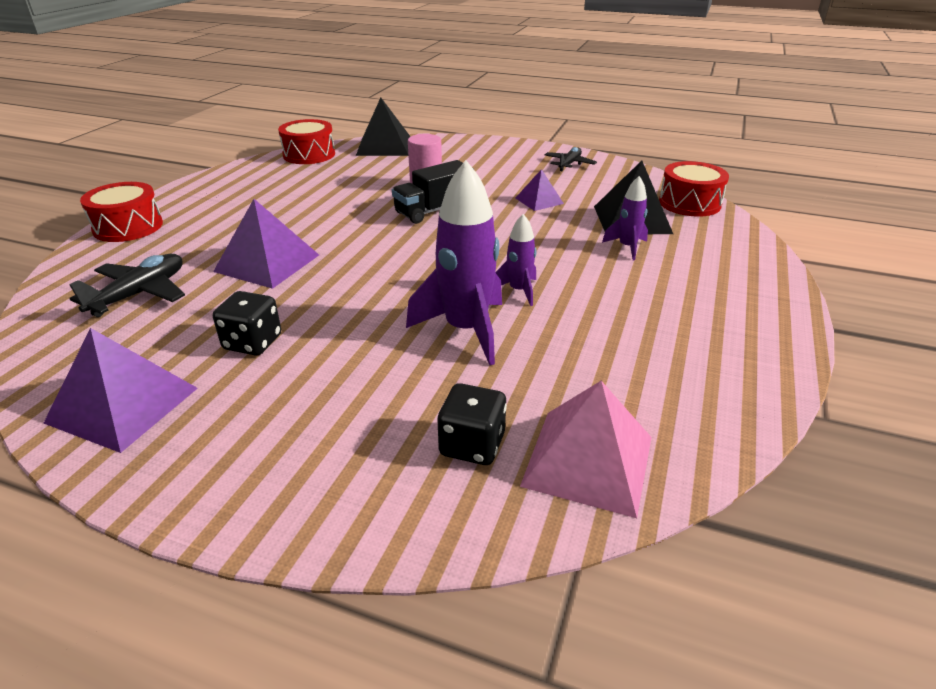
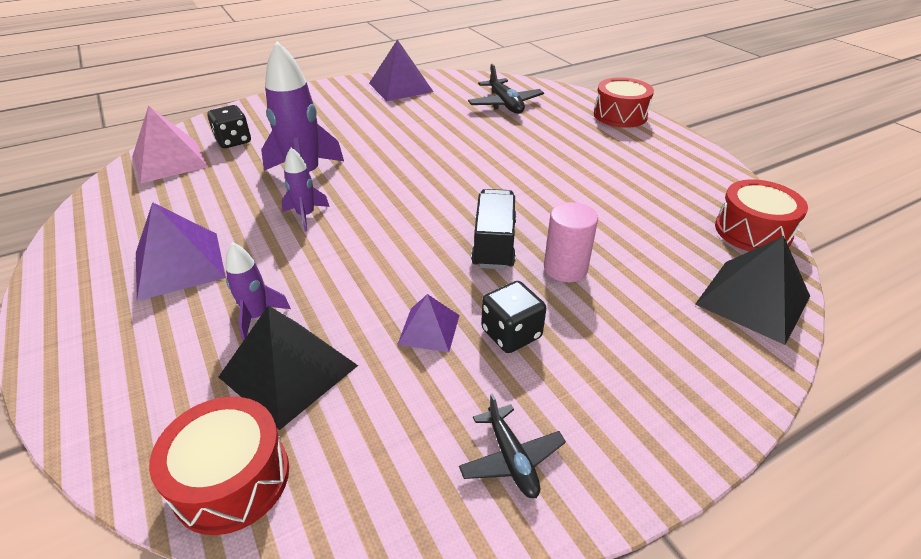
camera: 130 degrees right, 5 degrees up
(252, 342) = (403, 119): black dice -> black dice (511, 334)
(267, 263) = (493, 144): purple pyramid -> purple pyramid (179, 265)

